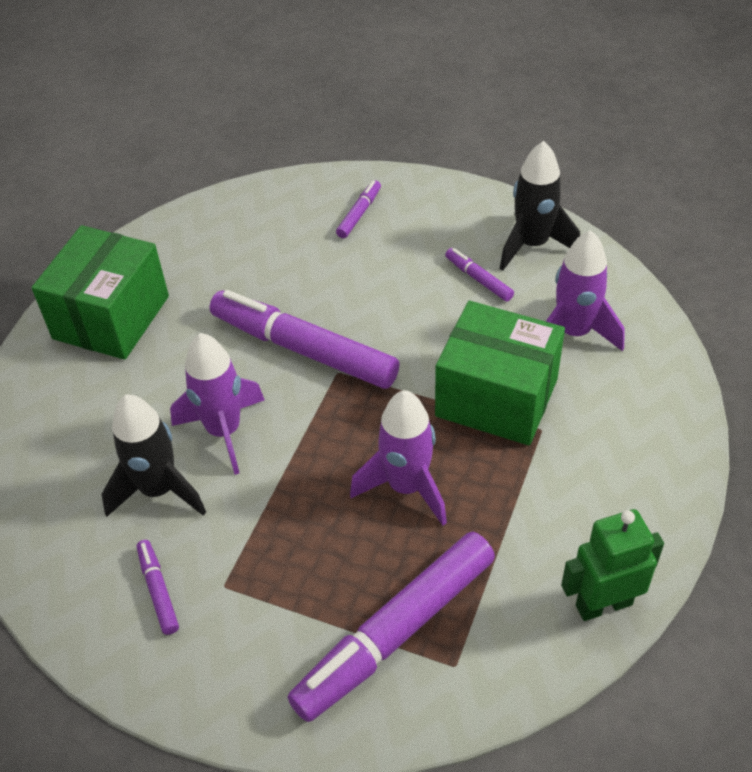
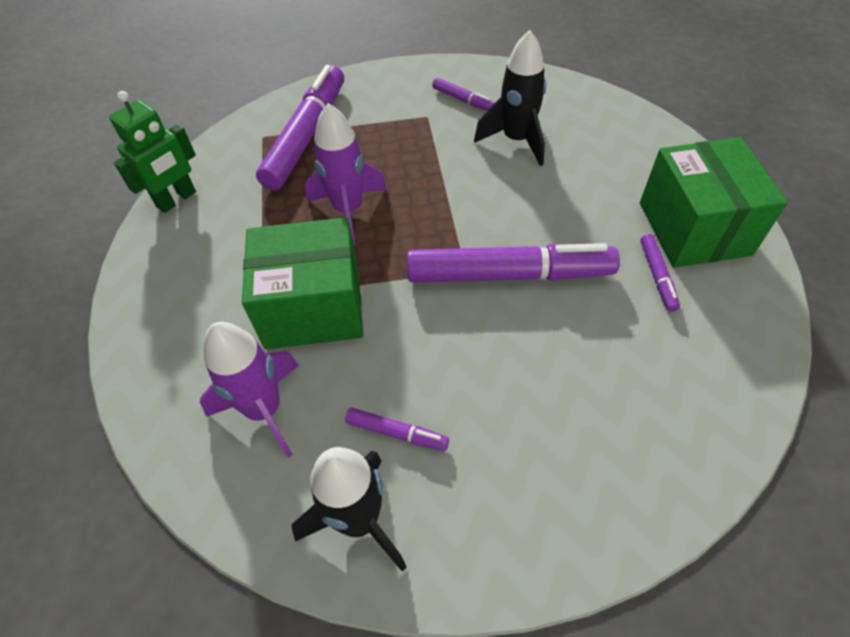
camera: 150 degrees right, 5 degrees up
(224, 431) = (510, 189): purple rocket -> none
(359, 214) = (593, 463): purple marker -> purple marker (657, 276)

